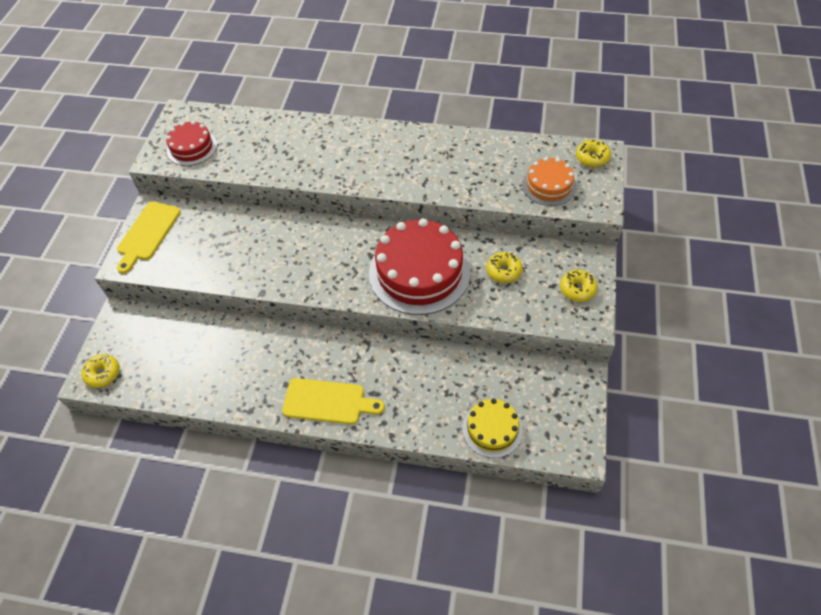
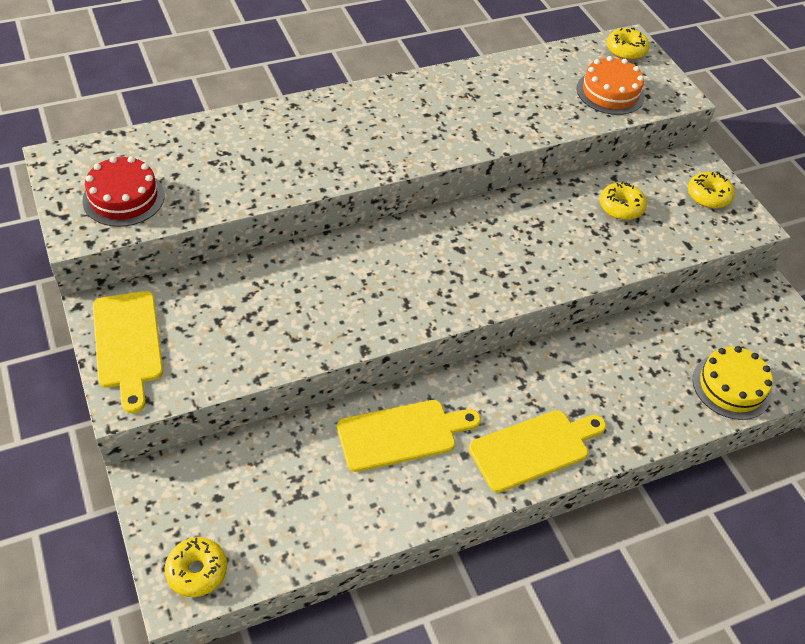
camera: 40 degrees left, 5 degrees down
(261, 354) = (402, 434): none -> yellow cutting board
(419, 272) = (533, 245): red cake -> none

